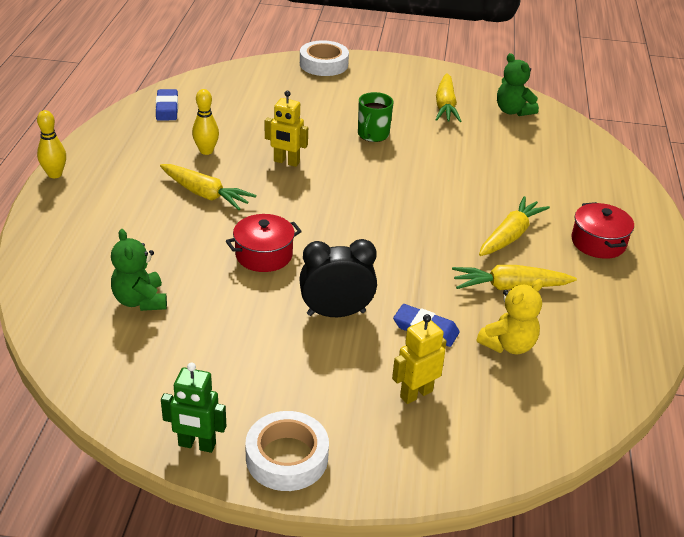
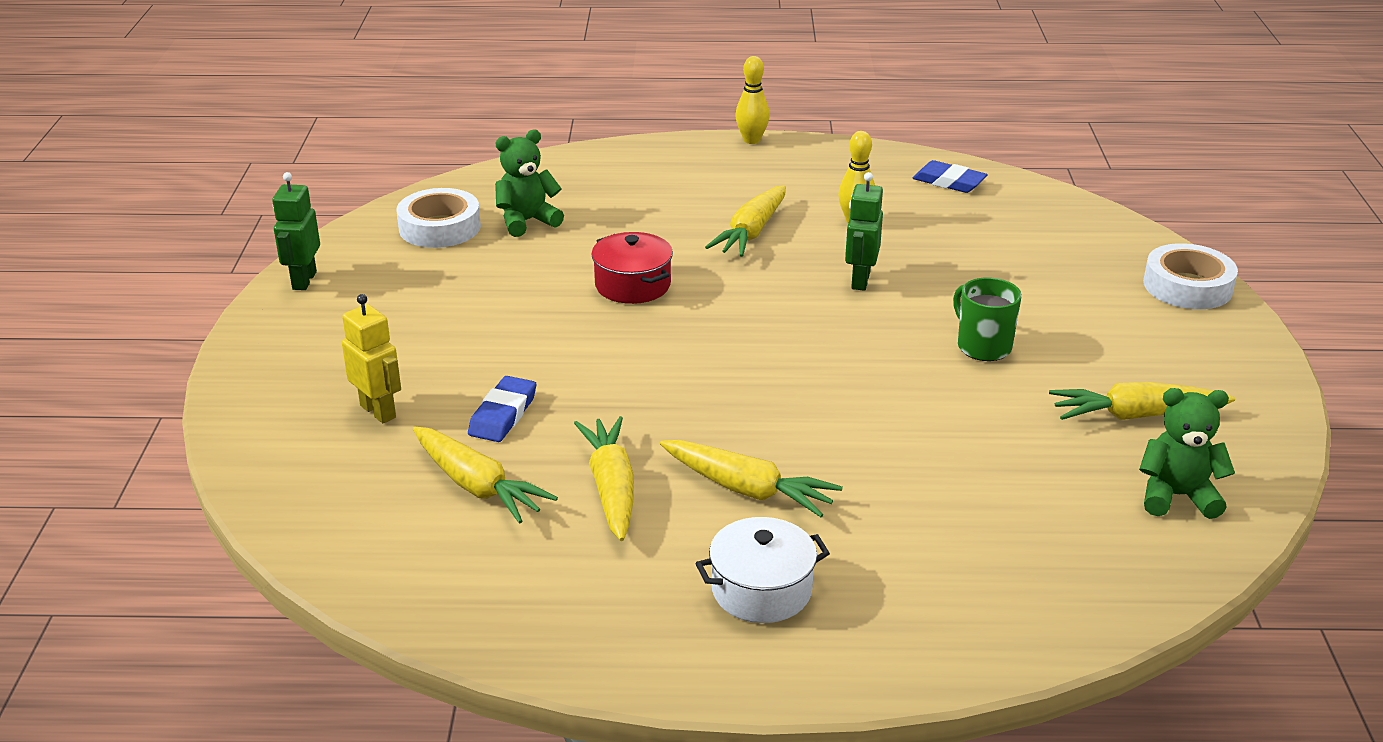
camera: 85 degrees right, 5 degrees down
(167, 108) = (949, 182): blue eraser -> blue eraser turned 45 degrees clockwise
(286, 162) = (860, 280): yellow robot -> green robot
(287, 457) = (281, 332): white tape -> white tape (440, 227)
(336, 313) = (525, 345): black clock -> none
(372, 135) = (983, 346): green mug -> green mug turned 45 degrees clockwise
(508, 345) = (477, 486): yellow teddy bear -> yellow carrot
(513, 111) = (1177, 496): green teddy bear -> green teddy bear turned 45 degrees clockwise
(598, 242) = (761, 590): red pot -> white pot

